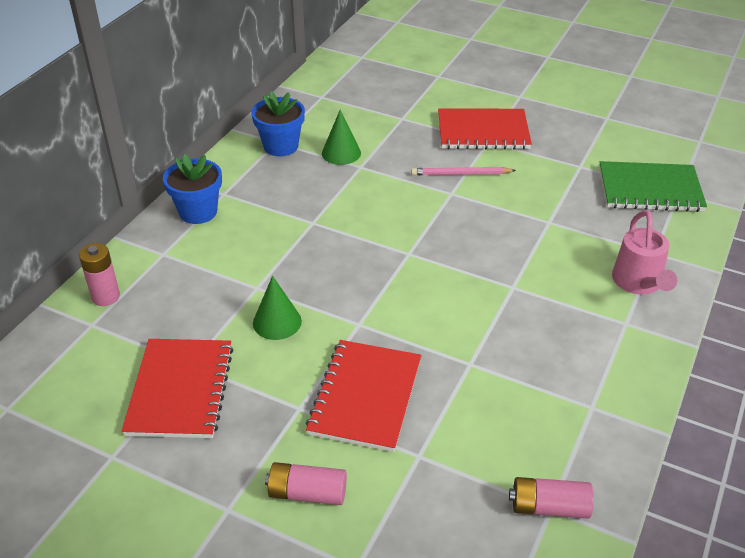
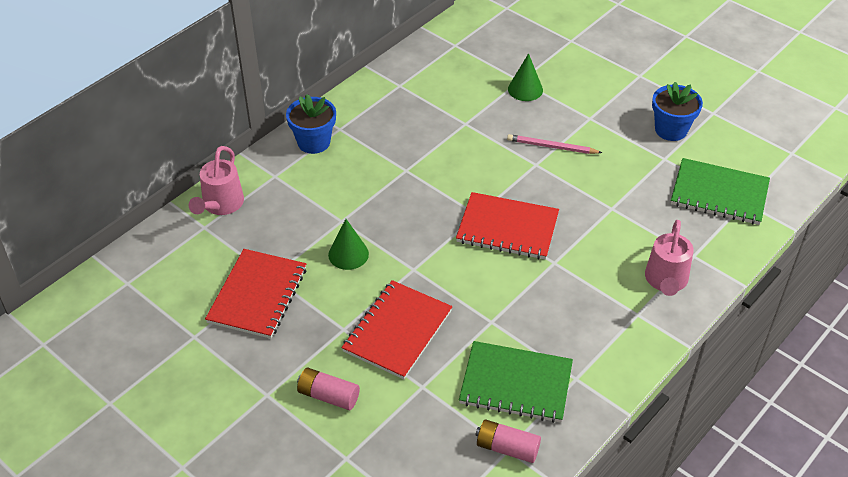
camera: 15 degrees right, 5 degrees up
(106, 296) = (220, 205): pink battery -> pink watering can
(281, 146) = (402, 90): blue flower pot -> blue flower pot (671, 130)
(341, 153) = (453, 107): green cone -> green cone (525, 89)
(483, 132) = (589, 107): red notebook -> red notebook (507, 228)
(527, 428) = (516, 384): none -> green notebook

